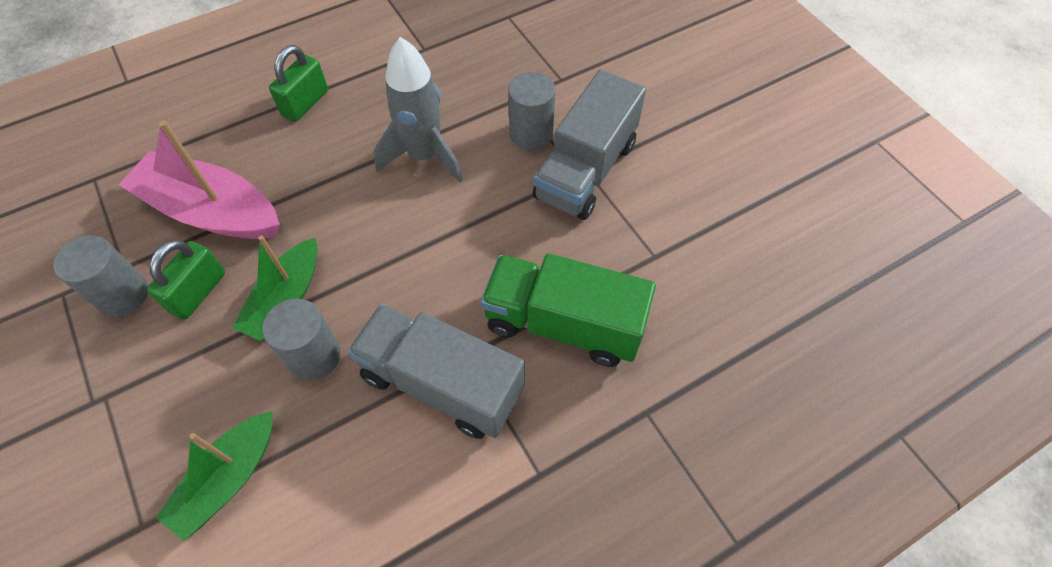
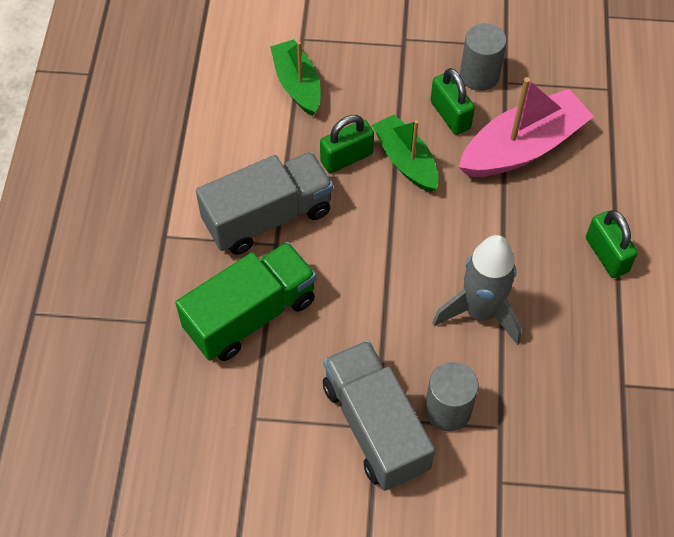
camera: 125 degrees right, 0 degrees up
(314, 356) = (346, 158): grey cylinder -> green padlock

